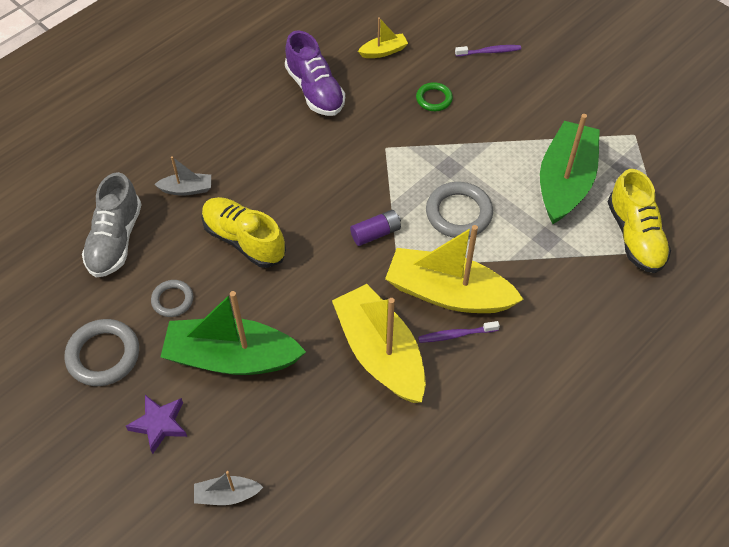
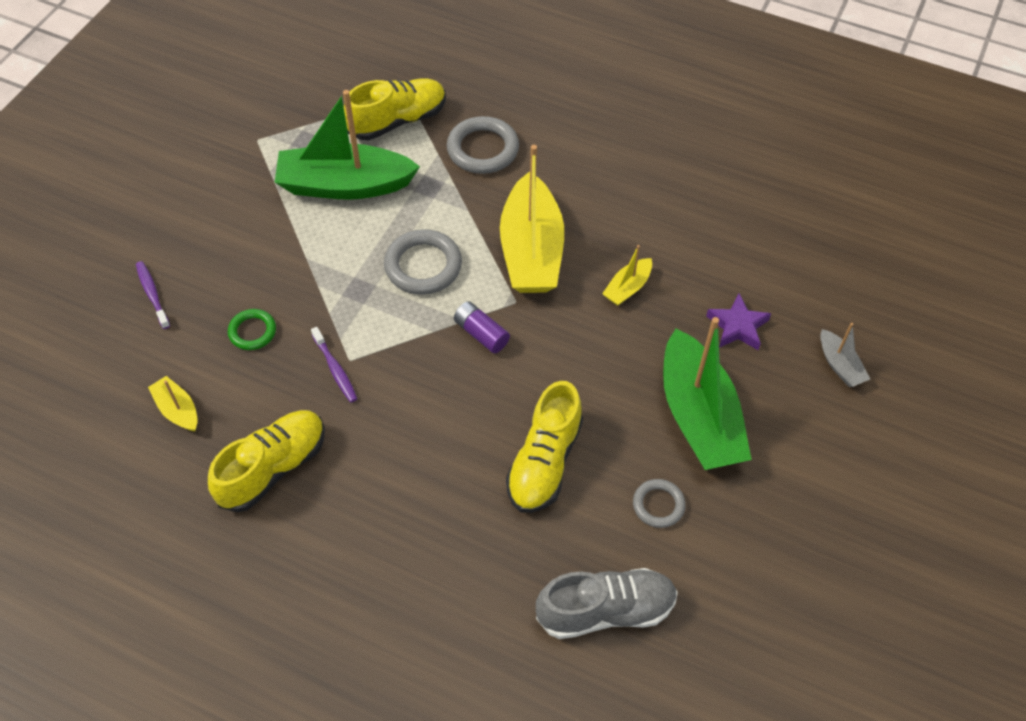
camera: 110 degrees left, 0 degrees up
(103, 355) = (761, 547): grey ring -> grey ring (483, 149)
(159, 424) = (806, 453): purple star -> purple star (737, 326)
(187, 189) = (494, 559): grey boat -> none
(315, 90) = (273, 468): purple shoe -> yellow shoe
(380, 353) = (627, 288): yellow boat -> yellow boat, size x0.45
(456, 335) = (577, 233): purple toothbrush -> purple toothbrush (335, 369)

